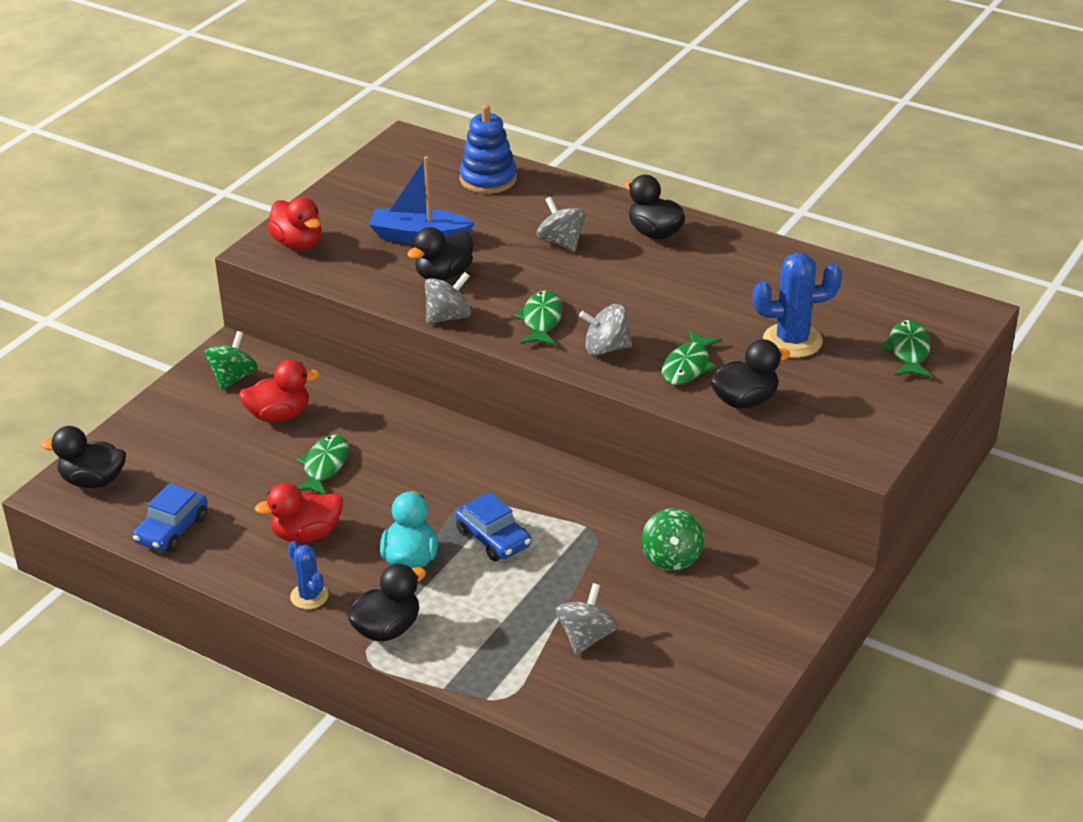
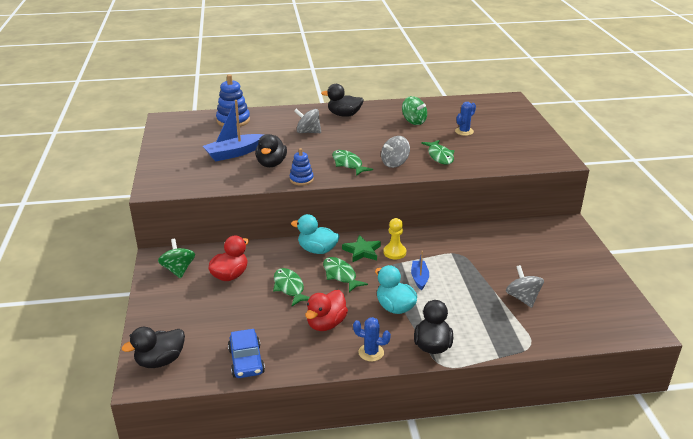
camera: 40 degrees left, 5 degrees down
(298, 244) = (171, 179): red duck -> none
(420, 433) = (317, 250): none -> turquoise duck
(448, 317) = (301, 179): grey spinning top -> blue stacking toy
(473, 463) = (362, 251): none -> green star
(493, 538) = (419, 278): blue car -> blue boat
(512, 487) = (394, 252): none -> yellow pawn
(671, 558) = (504, 247): green spinning top -> green spinning top (413, 121)
(745, 401) = (483, 159): black duck -> none
(792, 341) = (464, 131): blue cactus -> blue cactus, size x0.59
(908, 351) = (511, 119): green fish -> green fish (340, 275)

